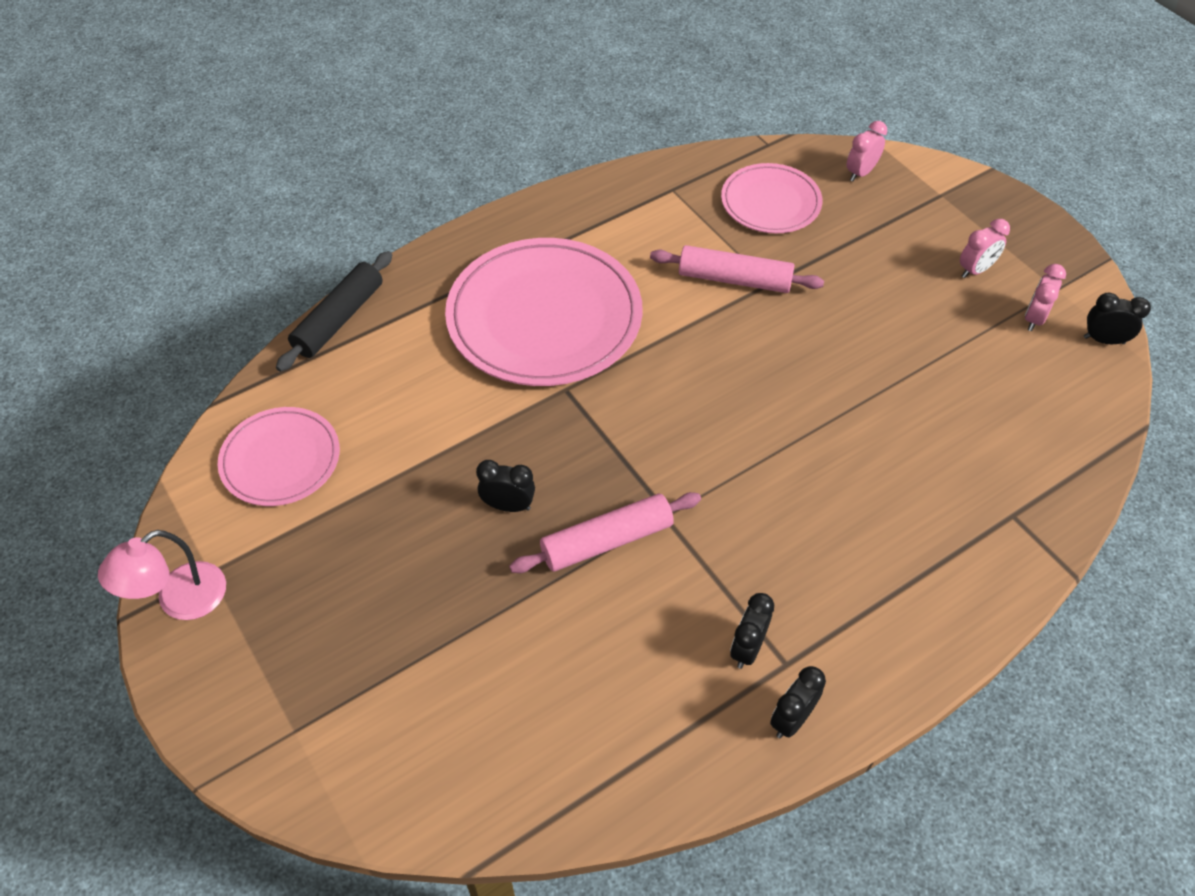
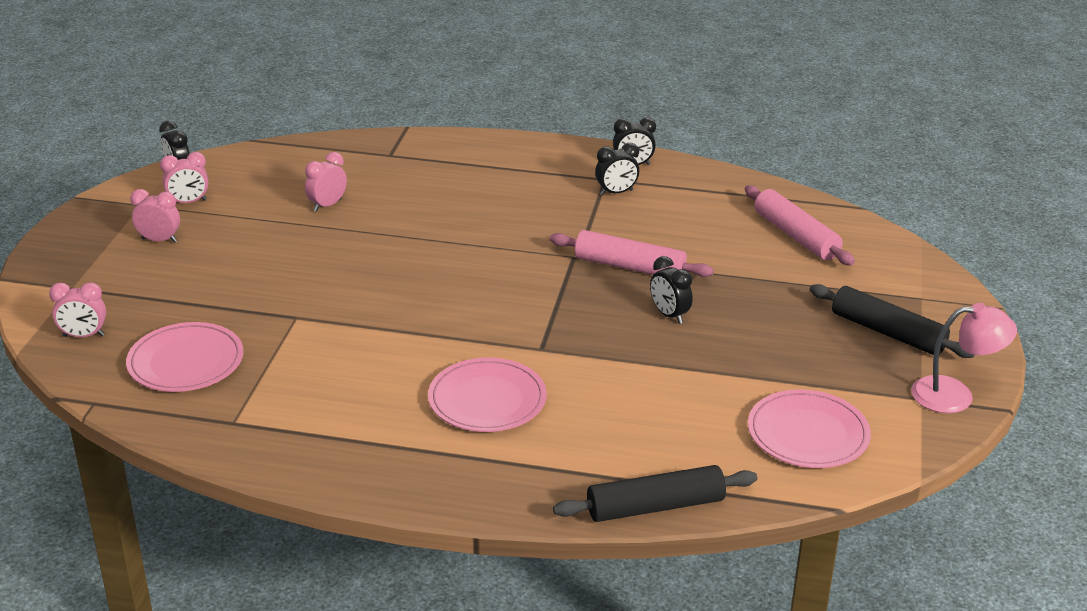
camera: 135 degrees left, 20 degrees down
(294, 642) = (887, 333): none -> black rolling pin
(544, 317) = (487, 399): pink plate -> pink plate, size x0.56
(734, 279) = (313, 334): pink rolling pin -> pink rolling pin (795, 236)
(941, 403) = (327, 205): none -> pink clock

